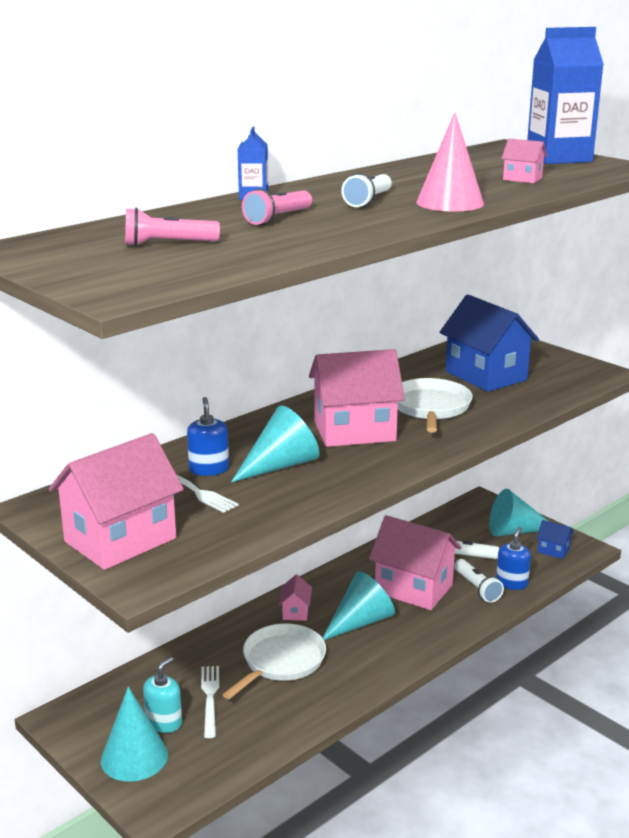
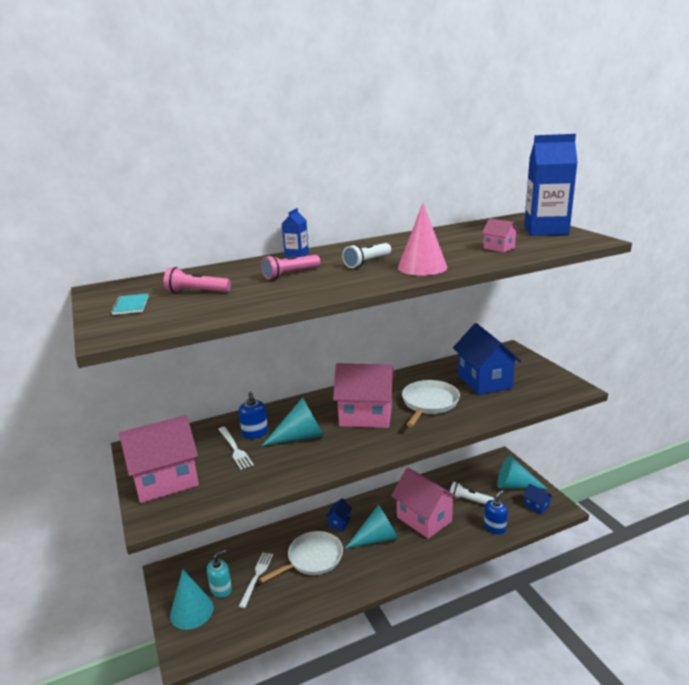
camera: 20 degrees right, 0 degrees up
(90, 264) = (131, 305): none -> turquoise notebook
(209, 469) = (255, 433): blue soap dispenser -> blue soap dispenser turned 150 degrees clockwise
(295, 612) = (339, 522): pink house -> blue house
(477, 588) = (468, 527): white flashlight -> none

